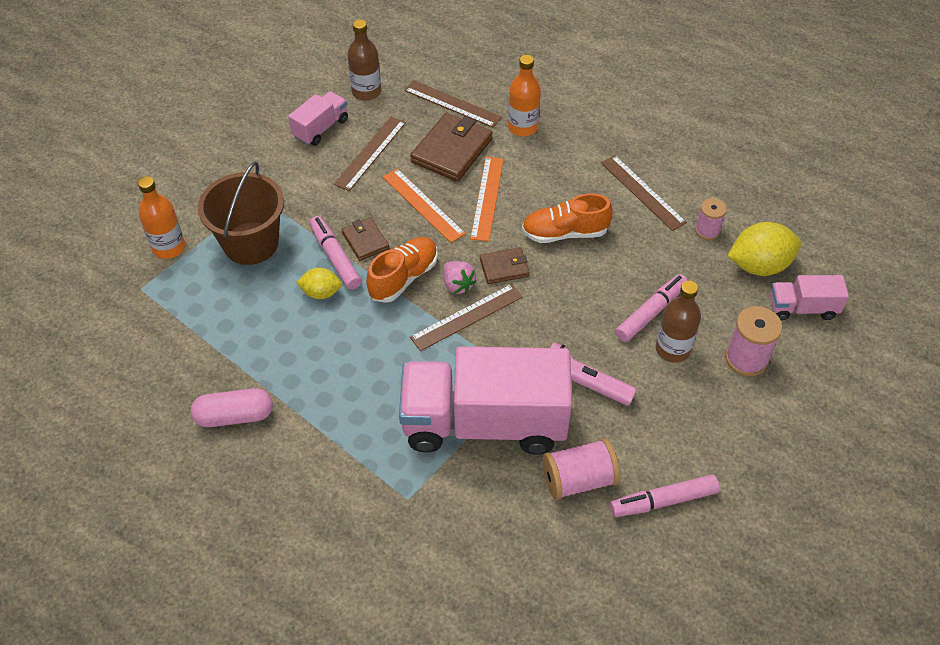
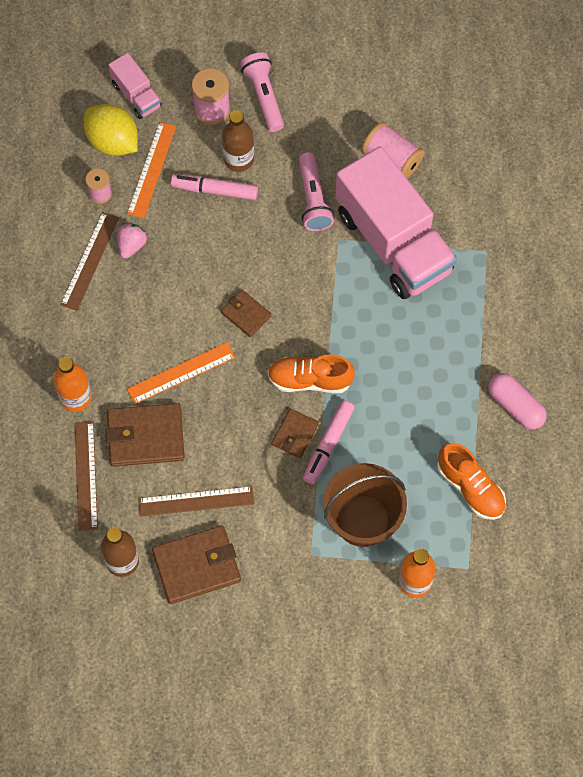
camera: 125 degrees left, 15 degrees up
(321, 128) = (196, 566): pink truck -> brown wallet
(321, 293) = (369, 429): yellow lemon -> none
(423, 205) = (224, 417): orange ruler -> orange ruler (151, 169)
(458, 285) = (287, 336): pink strawberry -> pink strawberry (131, 245)
(466, 317) = (313, 310): brown ruler -> none
(565, 233) = (177, 292): orange shoe -> orange shoe (470, 488)
(664, 501) = (368, 103): pink marker -> none
(734, 410) = (264, 96): none -> pink flashlight

